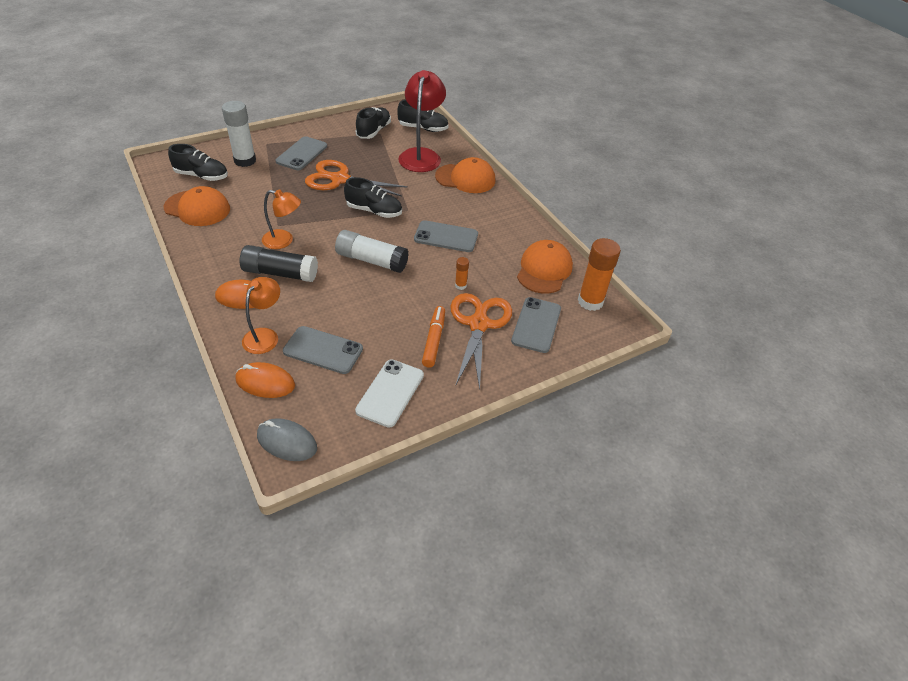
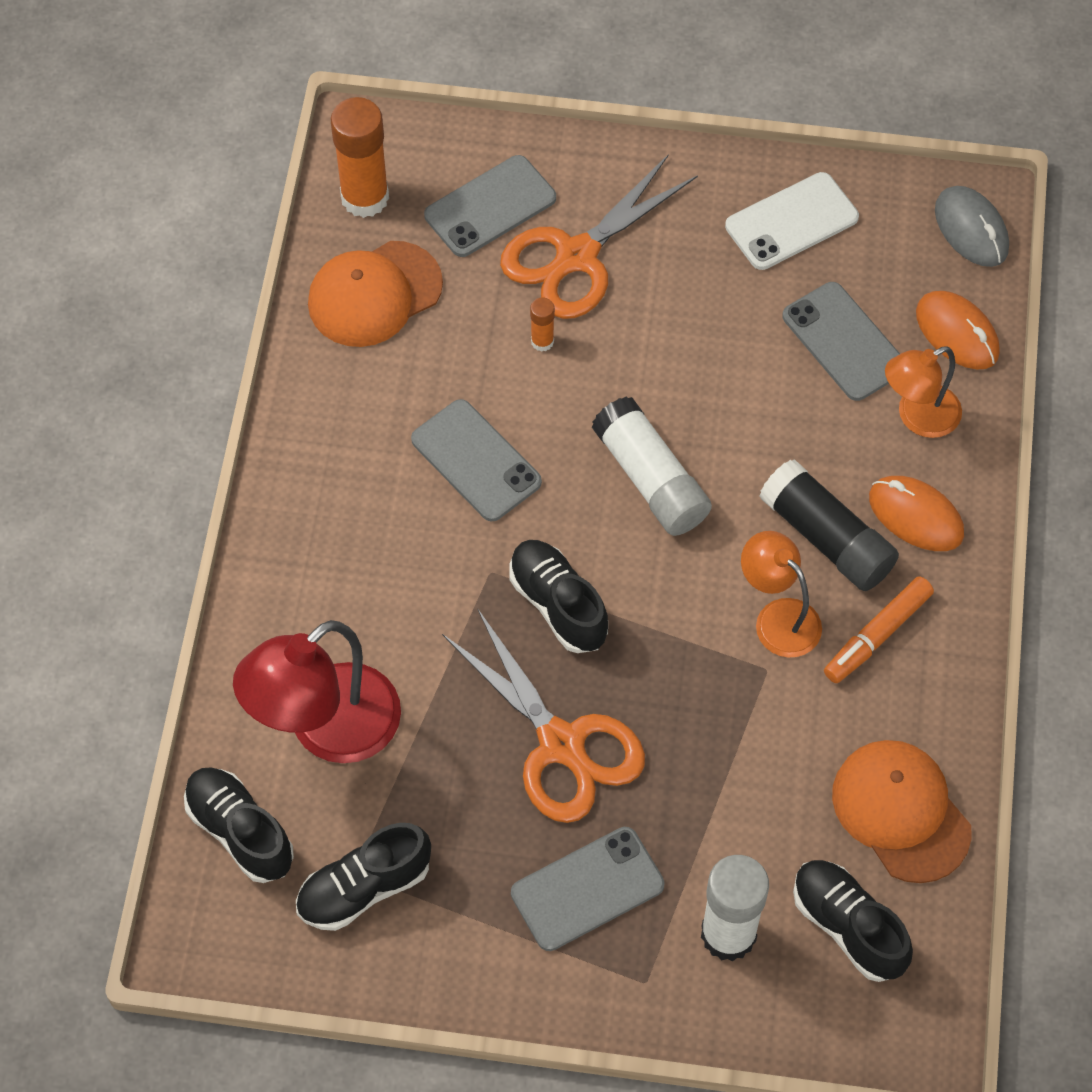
camera: 140 degrees left, 15 degrees up
(434, 340) = (667, 267): orange marker -> orange marker (877, 635)
(465, 178) = (299, 598): orange cap -> none

